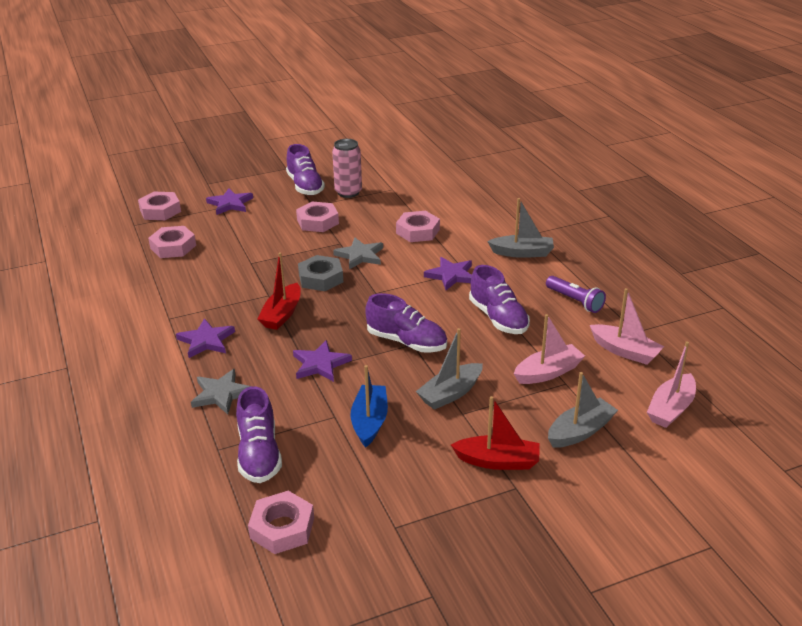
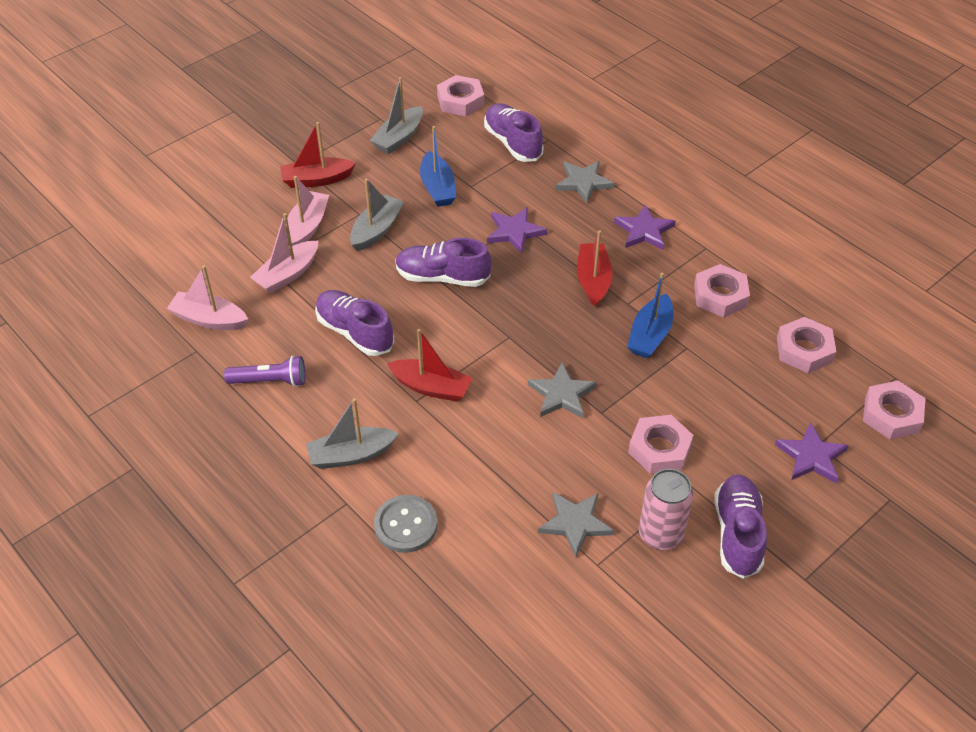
camera: 160 degrees right, 15 degrees up
(270, 274) = (650, 335): none -> blue boat
(305, 186) = (737, 533): purple shoe -> purple shoe turned 45 degrees clockwise
(321, 278) = (586, 343): grey nut -> none
(393, 203) = (575, 523): none -> grey star
(418, 231) = (509, 464): pink nut -> pink nut (720, 296)
(451, 275) = (431, 387): purple star -> red boat
(497, 219) = (405, 525): none -> grey button
(575, 301) = (270, 381): purple flashlight -> purple flashlight turned 150 degrees clockwise
(580, 431) = (250, 220): grey boat -> grey boat (399, 138)
(671, 409) = (165, 261): pink boat -> pink boat (307, 227)

